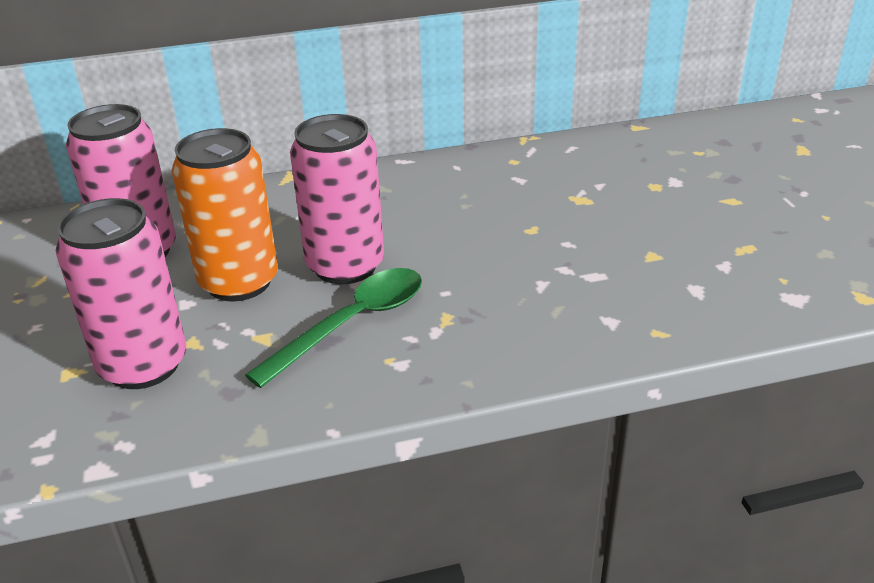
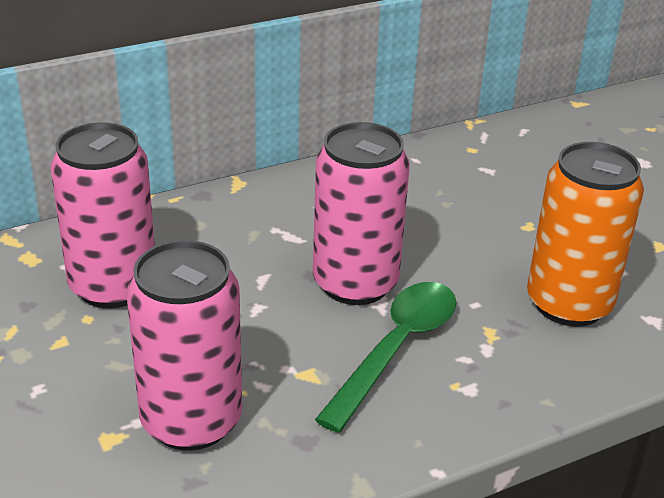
camera: 15 degrees left, 0 degrees up
(239, 282) = (248, 312): orange can -> orange can (569, 304)

